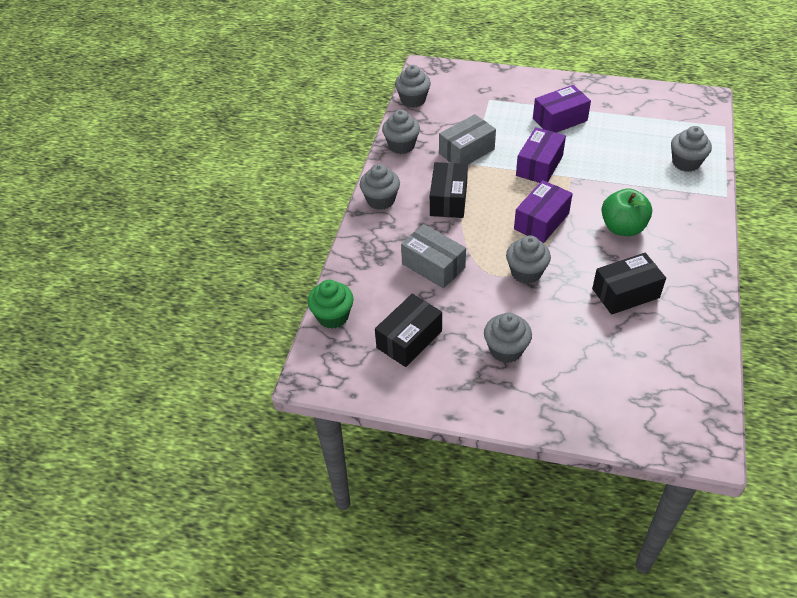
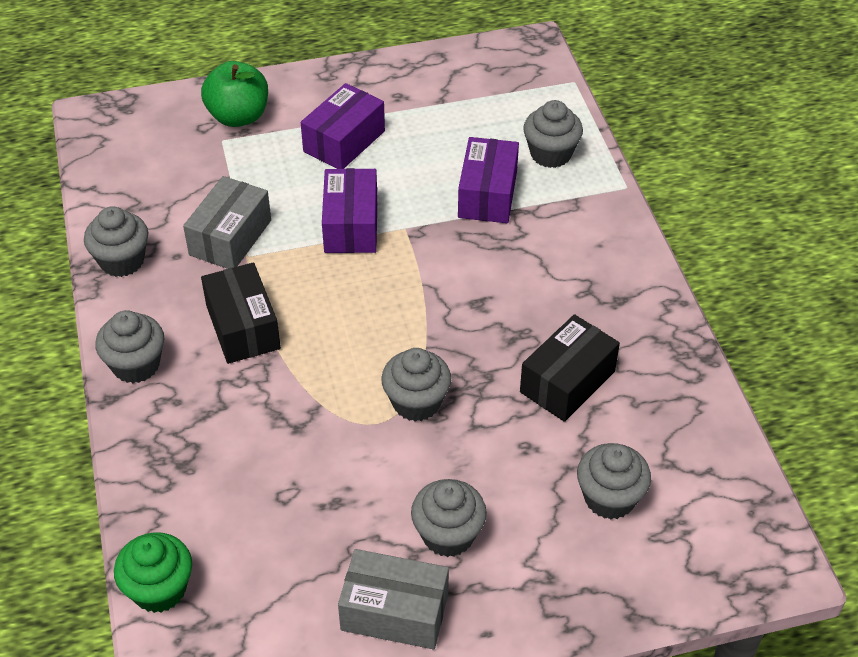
camera: 30 degrees left, 0 degrees up
(409, 339) = (299, 578): black box -> none
(413, 100) = (101, 177): grey cupcake -> grey cupcake (609, 498)
(433, 266) = (274, 443): grey box -> grey box (394, 612)
(541, 221) = (398, 313): purple box -> purple box (487, 194)
(622, 228) = (515, 283): green apple -> green apple (238, 116)

